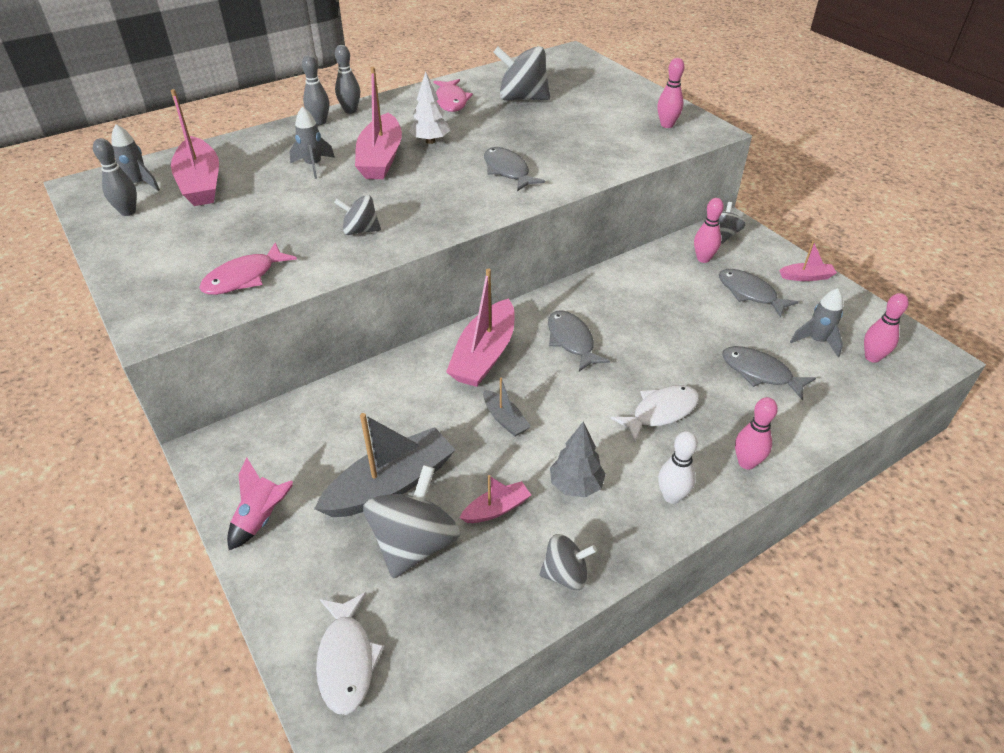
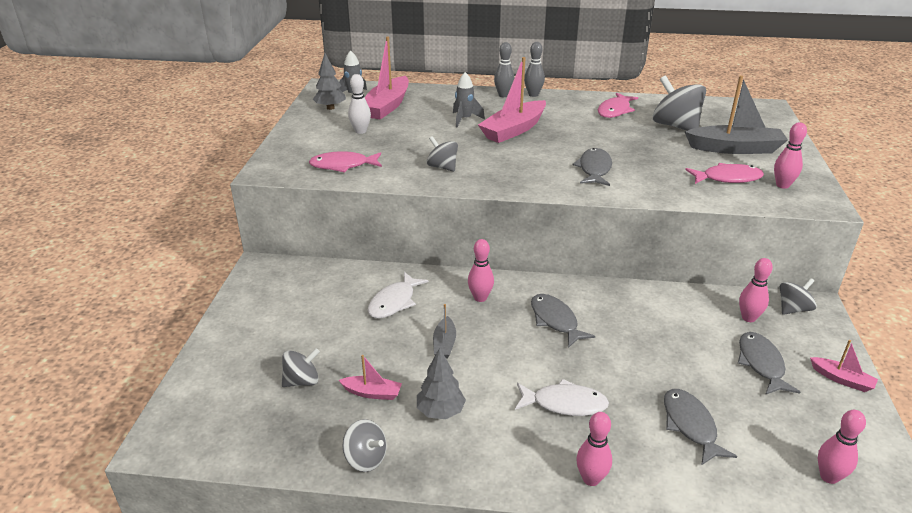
camera: 40 degrees right, 10 degrees down
(128, 212) = (330, 108): grey bowling pin -> grey tree
(262, 518) = (244, 317): pink rocket -> none
(347, 660) = (196, 417): white fish -> white fish (394, 302)
(391, 485) = (329, 341): grey boat -> grey boat (735, 148)
(414, 544) = (302, 381): grey spinning top -> grey spinning top, size x0.58
(430, 141) = (563, 131): white tree -> none
(484, 355) = (480, 298): pink boat -> pink bowling pin
(571, 341) = (555, 320): grey fish -> grey fish turned 45 degrees counterclockwise
(622, 135) = (727, 178): none -> pink fish
(672, 496) = (500, 462): white bowling pin -> white bowling pin (360, 131)
(817, 341) = (783, 433): grey rocket -> none

